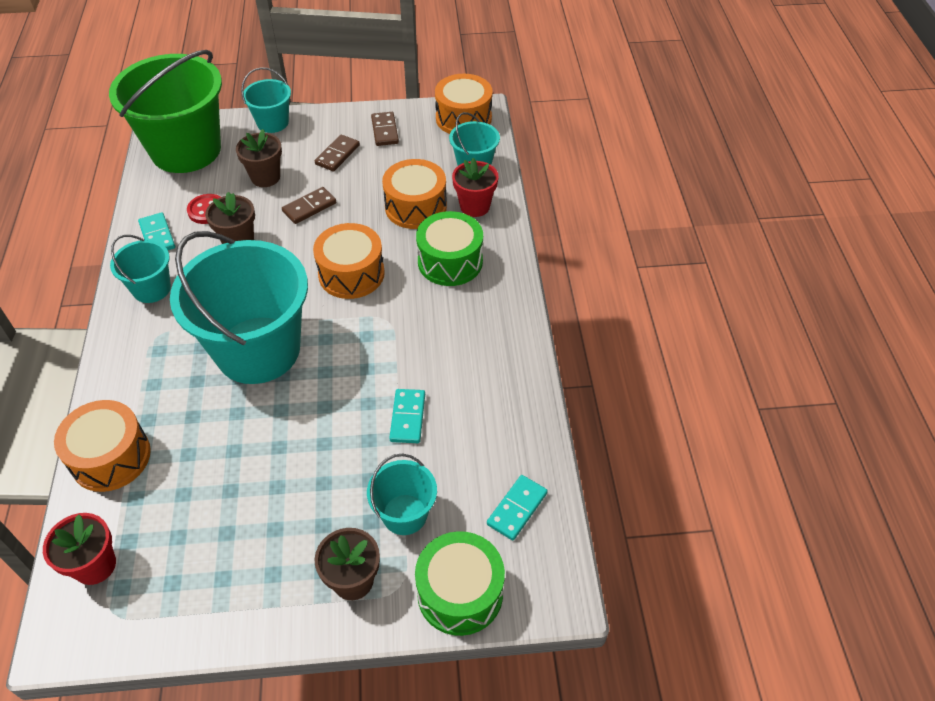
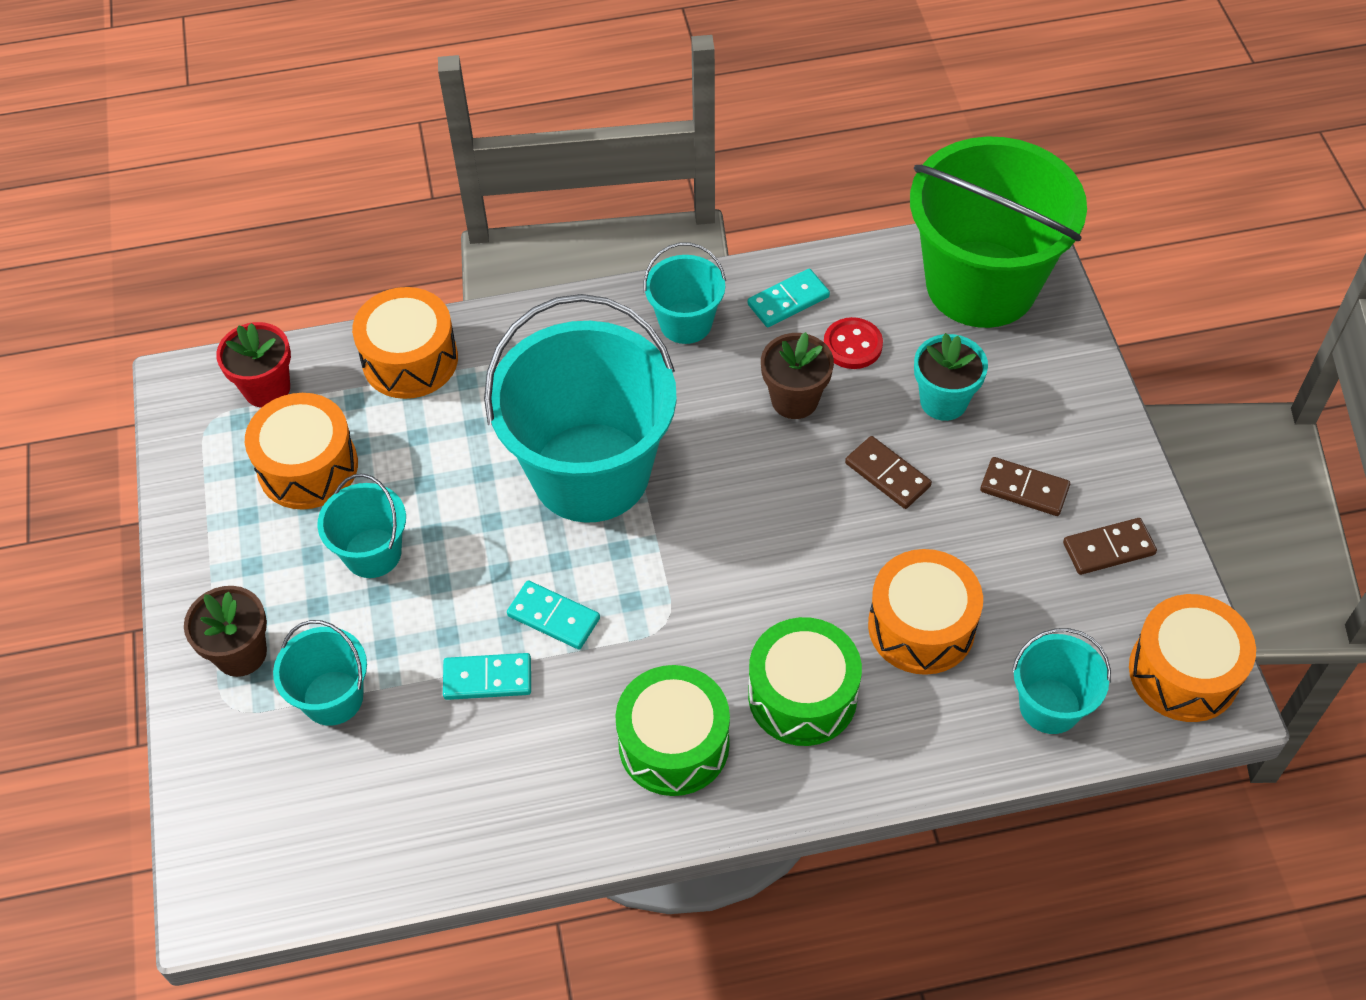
camera: 85 degrees right, 5 degrees up
(265, 177) = (943, 401): brown flower pot -> turquoise flower pot
(272, 122) = (1081, 380): turquoise bucket -> turquoise bucket (372, 553)
(351, 274) = (752, 559): orange drum -> orange drum (308, 467)
(460, 593) = (220, 779): green drum -> green drum (674, 744)
(475, 206) = (943, 719): red flower pot -> none
(517, 509) = (342, 839): turquoise domino -> turquoise domino (553, 617)

